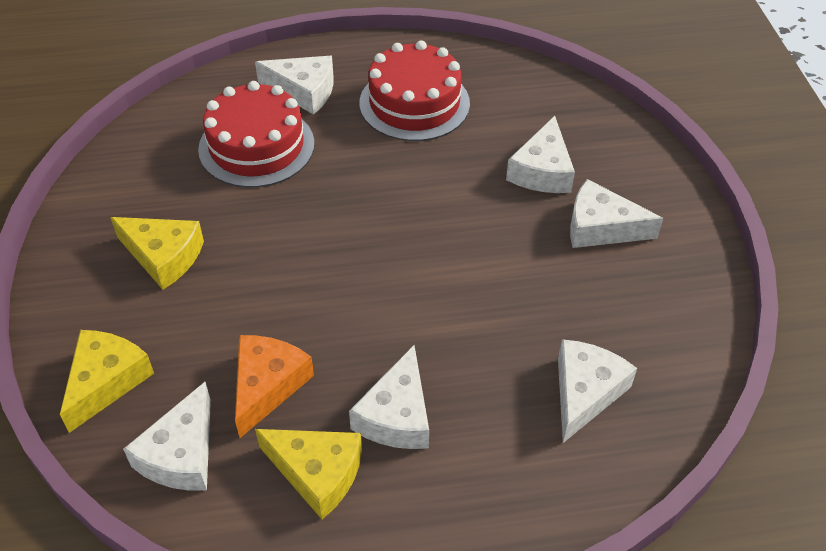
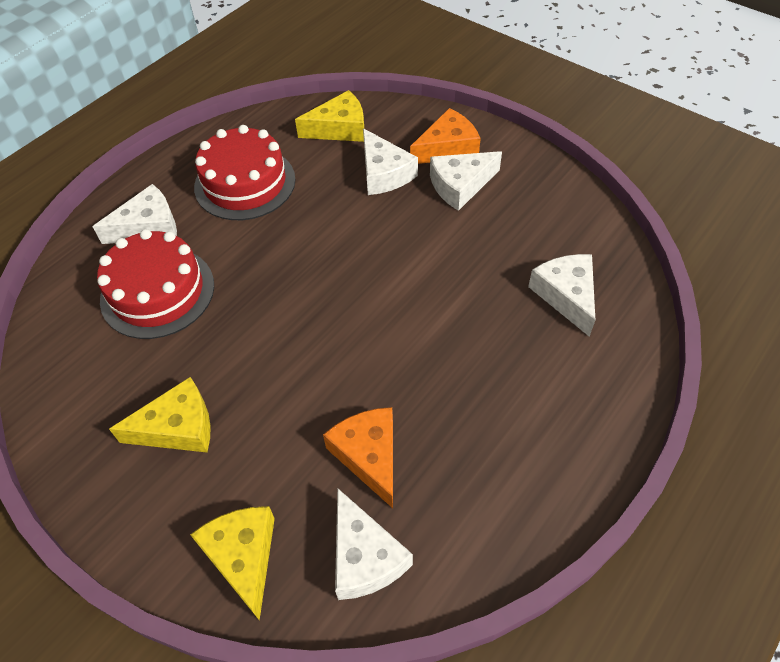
camera: 40 degrees left, 5 degrees up
(317, 473) = (471, 484): yellow cheese -> yellow cheese (339, 128)
(397, 415) = (476, 402): white cheese -> none
(629, 186) = (447, 148): none -> orange cheese

